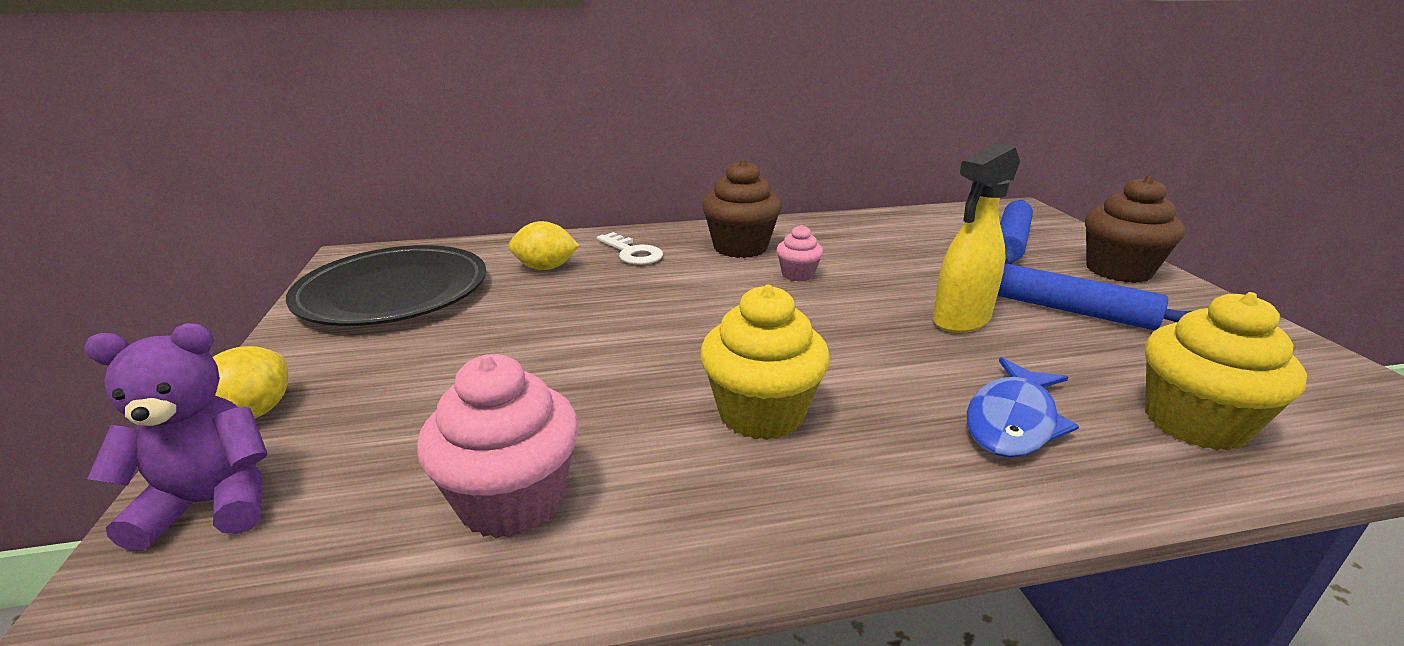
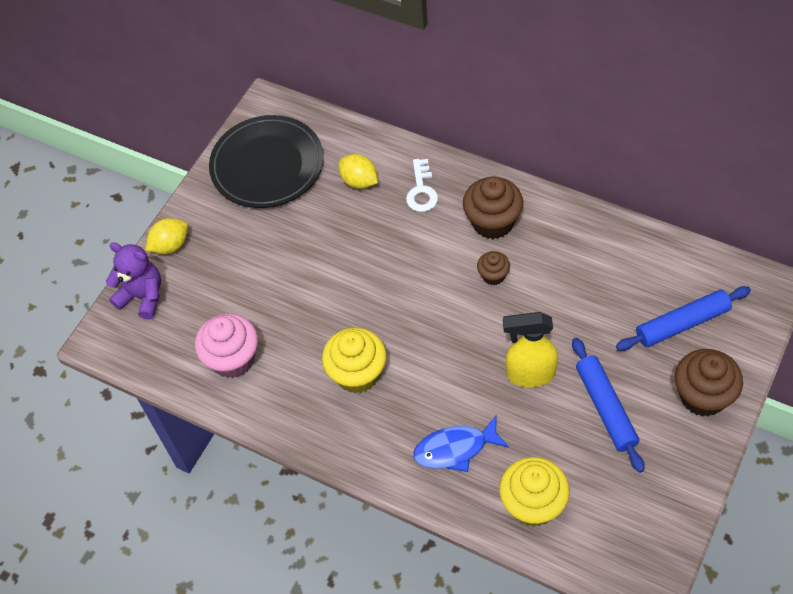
camera: 45 degrees right, 30 degrees up
(797, 275) = (493, 275): pink cupcake -> brown cupcake

